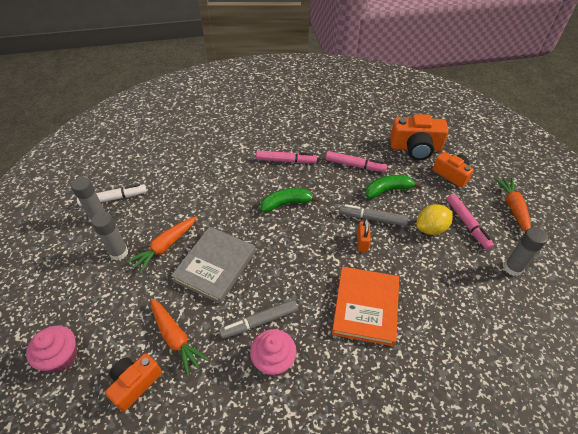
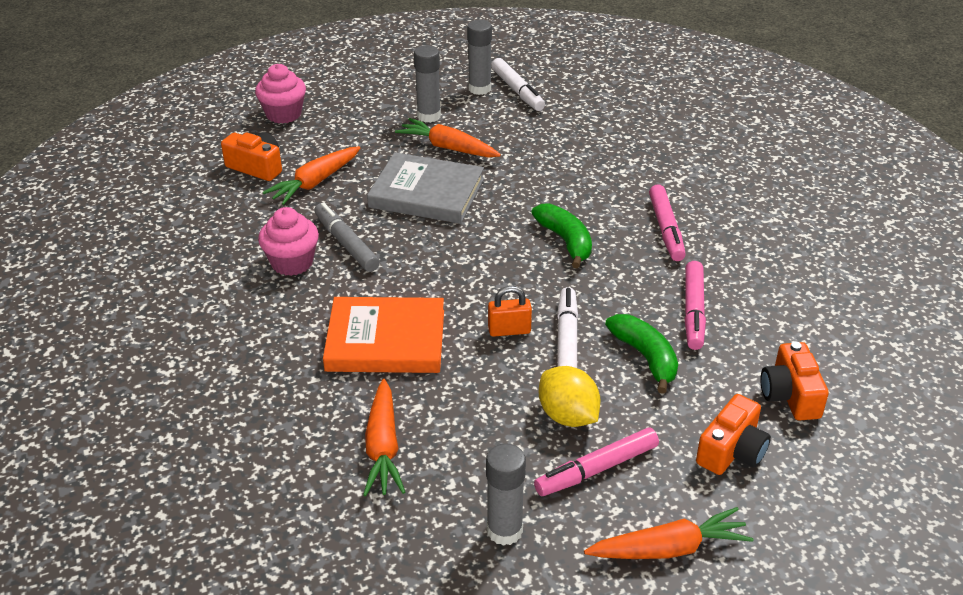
camera: 80 degrees right, 10 degrees down
(372, 218) = (566, 340): grey marker -> white marker
(415, 148) = (790, 395): orange camera -> orange camera, size x0.66
(458, 318) = (383, 447): none -> orange carrot

